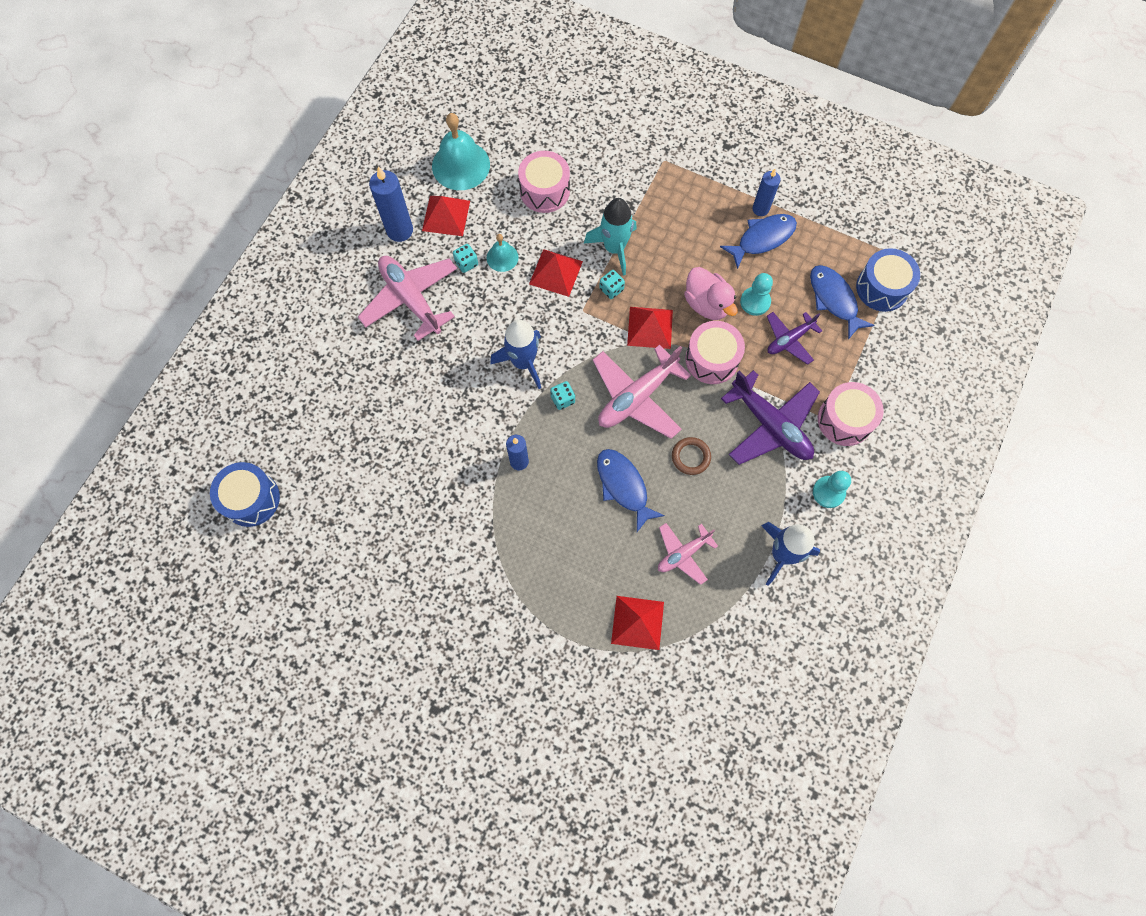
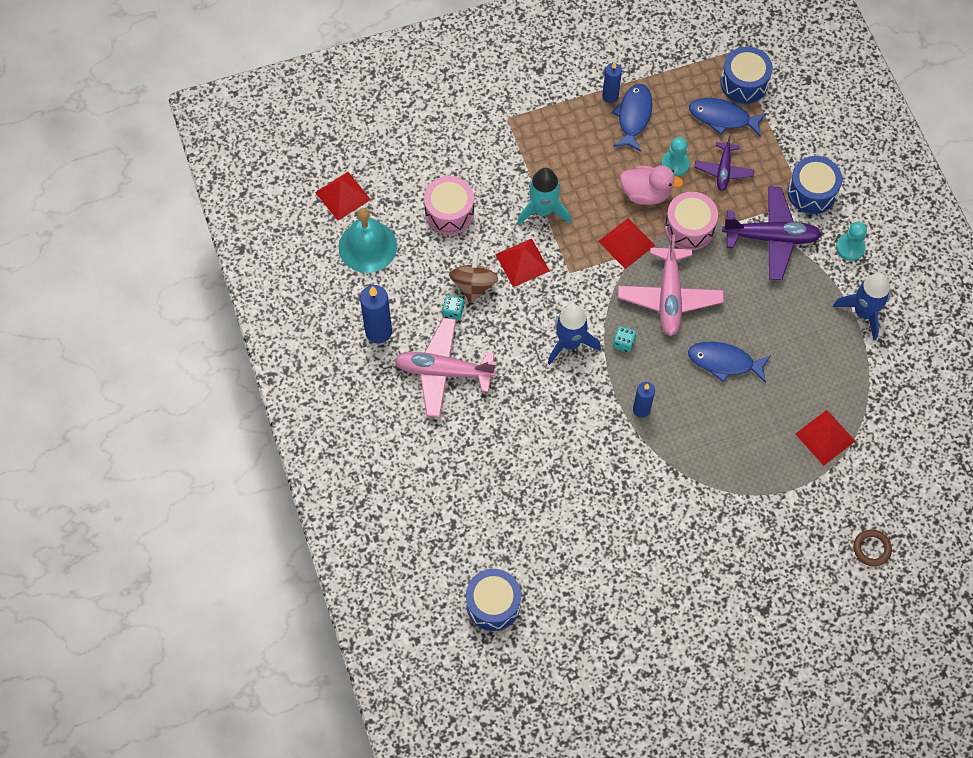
camera: 45 degrees left, 5 degrees down
(446, 215) = (399, 291): red pyramid -> red pyramid (342, 196)
(502, 257) = (473, 285): turquoise bell -> brown spinning top
(611, 289) = (572, 240): turquoise dice -> none
(683, 554) = (806, 369): pink plane -> none
(690, 457) = (745, 304): brown ring -> brown ring (871, 548)
(844, 420) = (812, 192): pink drum -> blue drum

